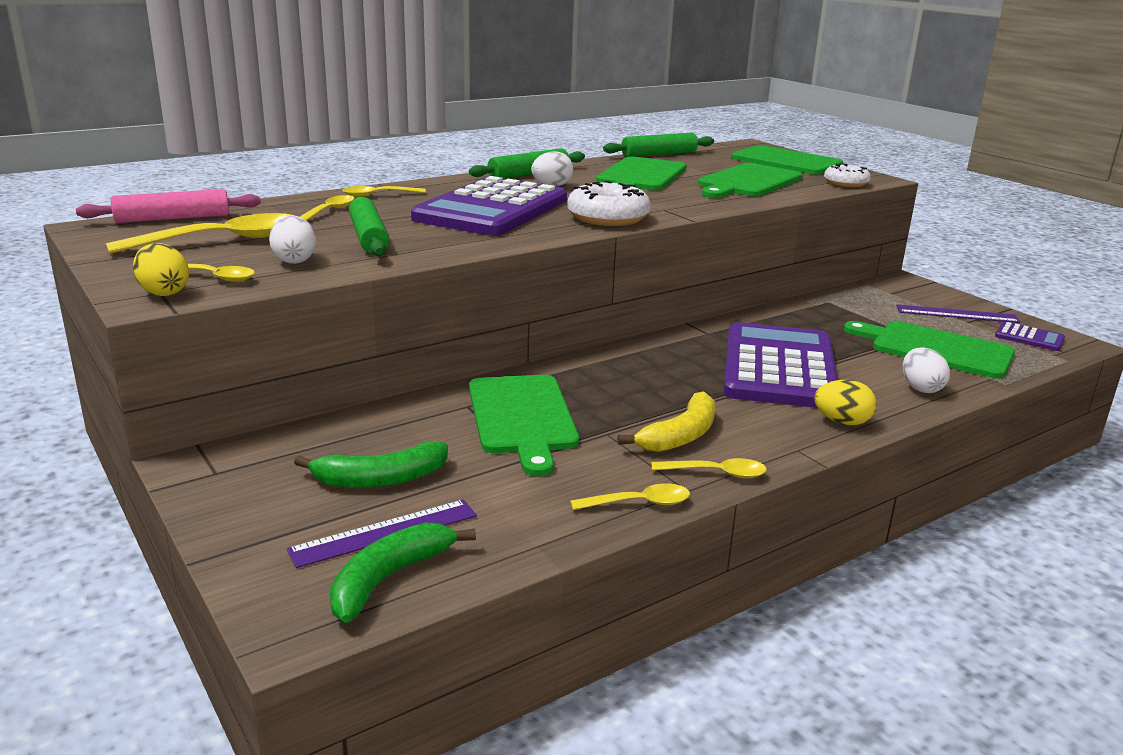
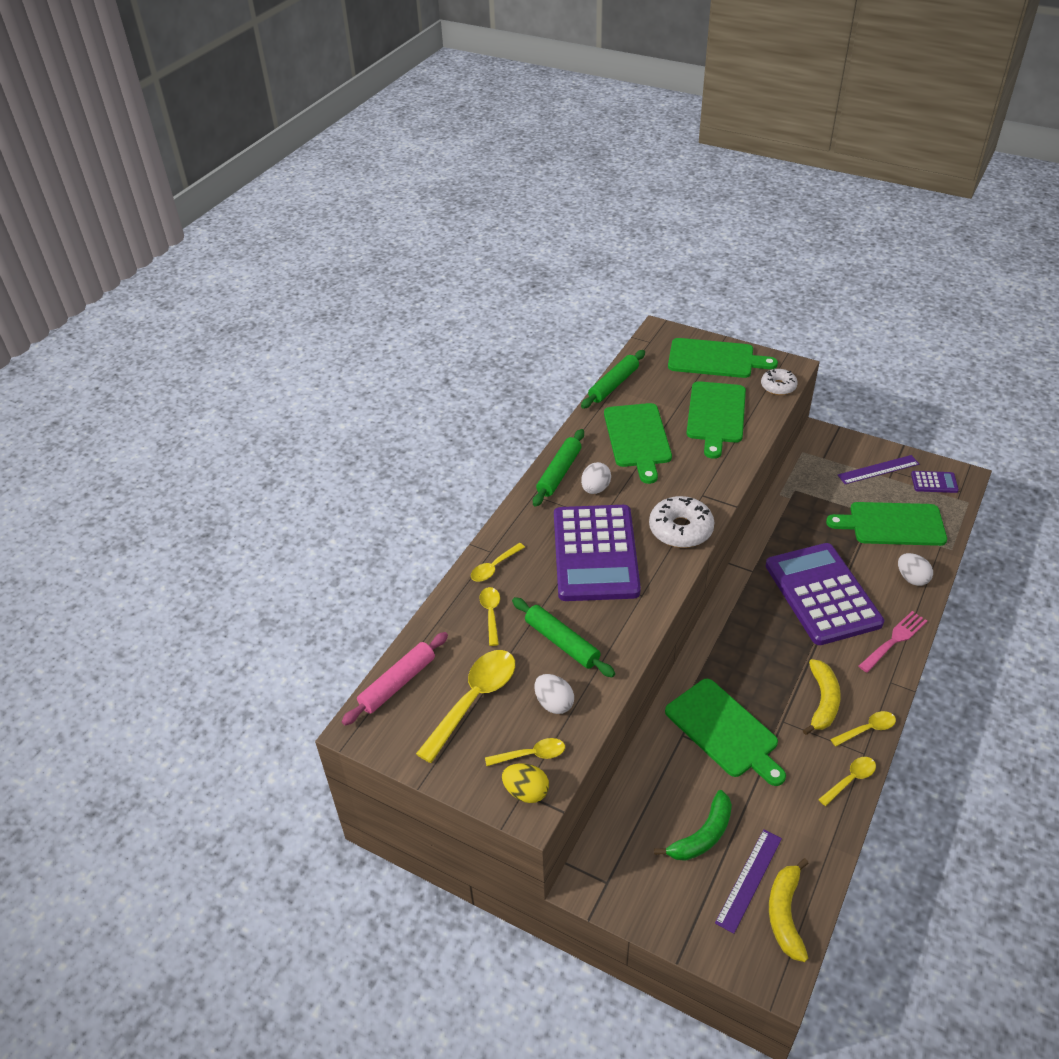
camera: 25 degrees left, 20 degrees up
(389, 578) = (785, 913): green banana -> yellow banana
(842, 422) = (894, 640): yellow egg -> pink fork

